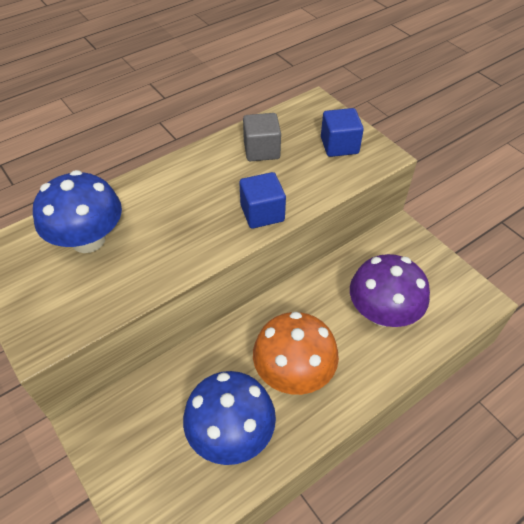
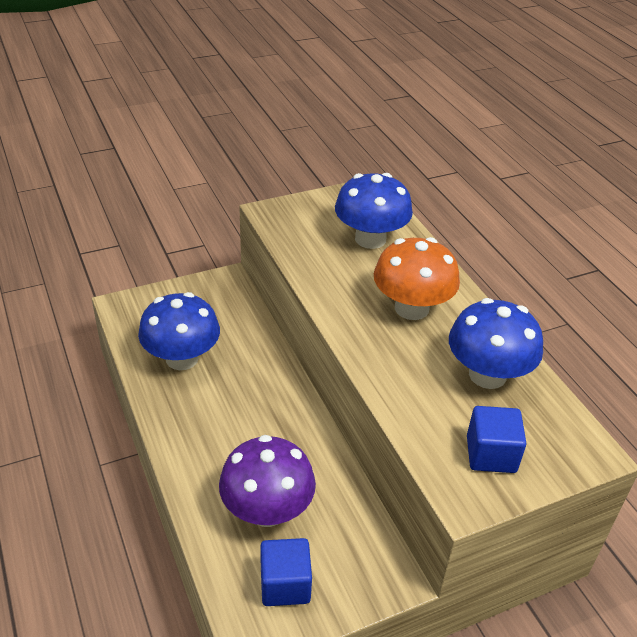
camera: 100 degrees right, 10 degrees down
(261, 150) = (487, 375): grey cube -> blue mushroom
(262, 213) = (378, 356): blue cube -> blue cube (285, 584)
(293, 372) = (222, 412): orange mushroom -> orange mushroom (411, 308)

